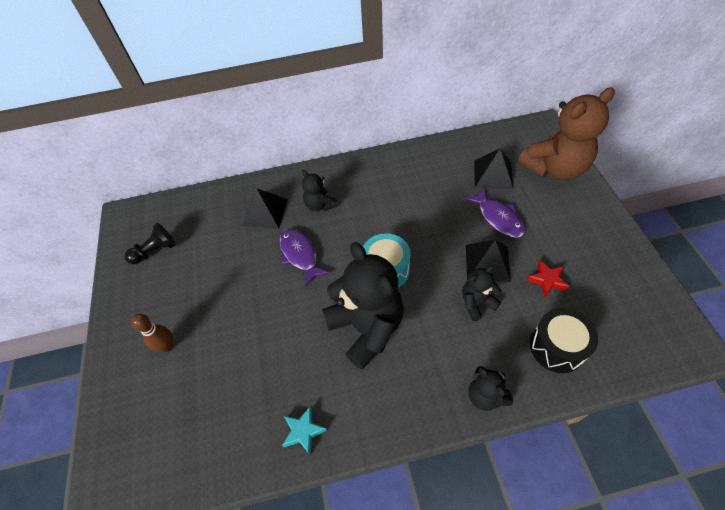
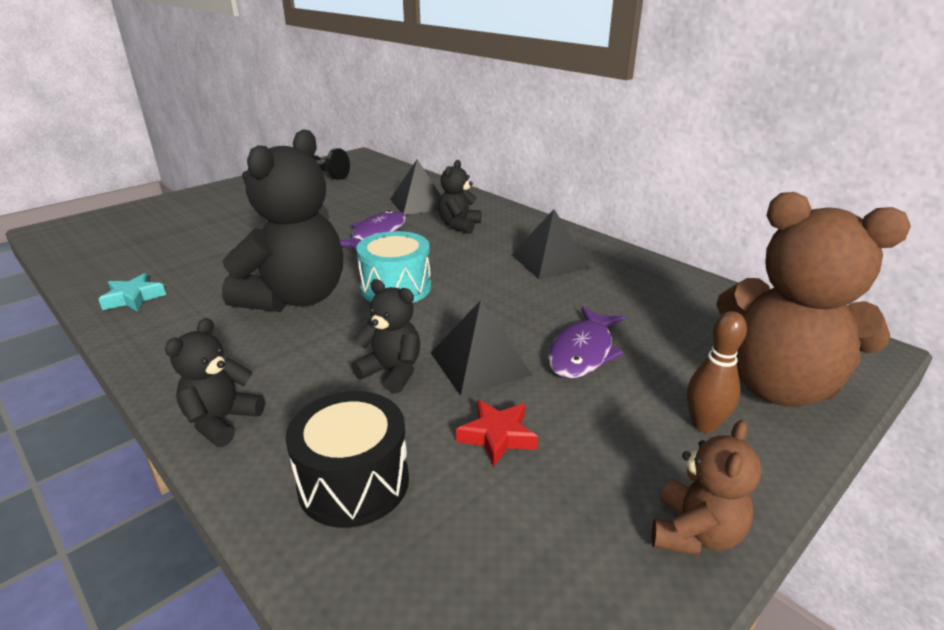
camera: 55 degrees right, 25 degrees down
(167, 346) = (219, 209): brown bowling pin -> brown bowling pin (704, 425)
(493, 174) = (670, 326): black pyramid -> black pyramid (549, 261)
(624, 245) = (695, 533): none -> brown teddy bear

